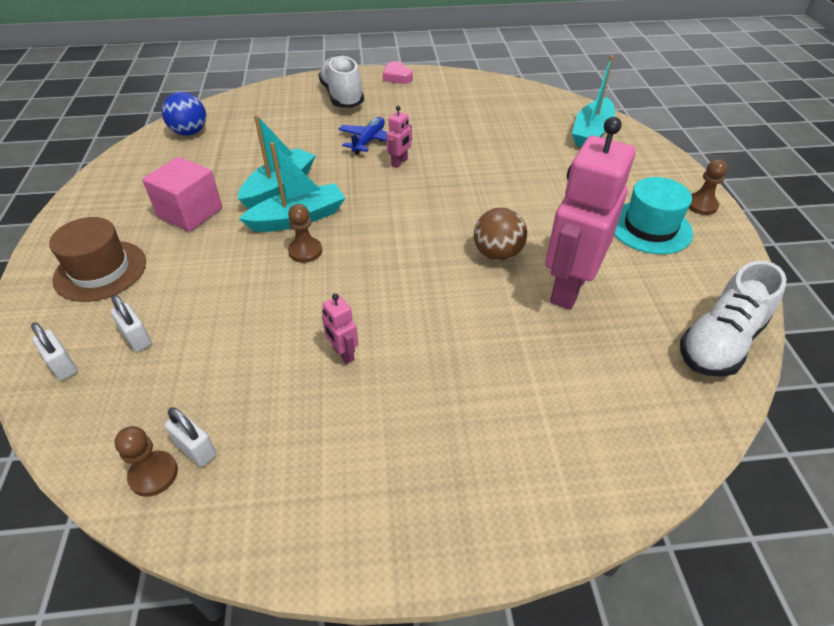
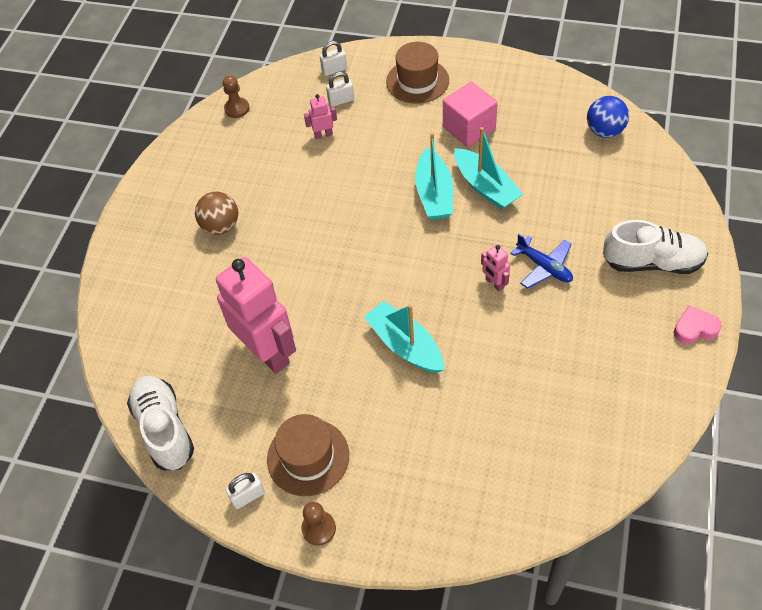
camera: 115 degrees right, 10 degrees up
(196, 449) = (242, 125): white padlock -> white padlock (248, 496)
(305, 251) = (389, 193): brown pawn -> none
(343, 354) = (275, 198): pink robot -> pink robot (323, 135)
(497, 254) = (328, 318): brown ball -> brown ball (221, 226)
(591, 132) = (494, 493): turquoise boat -> turquoise boat (405, 345)
(650, 227) = (308, 457): turquoise hat -> brown hat

